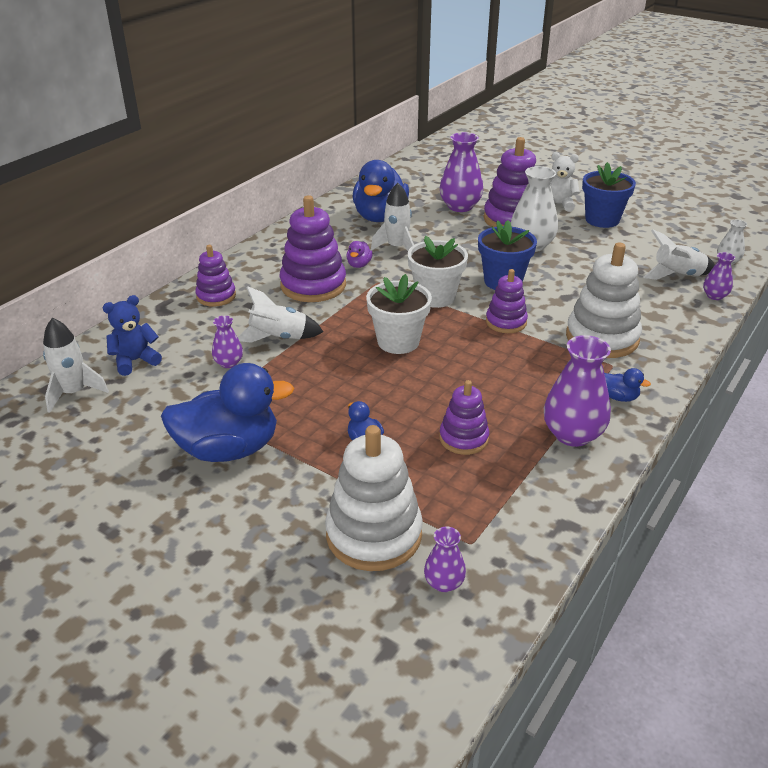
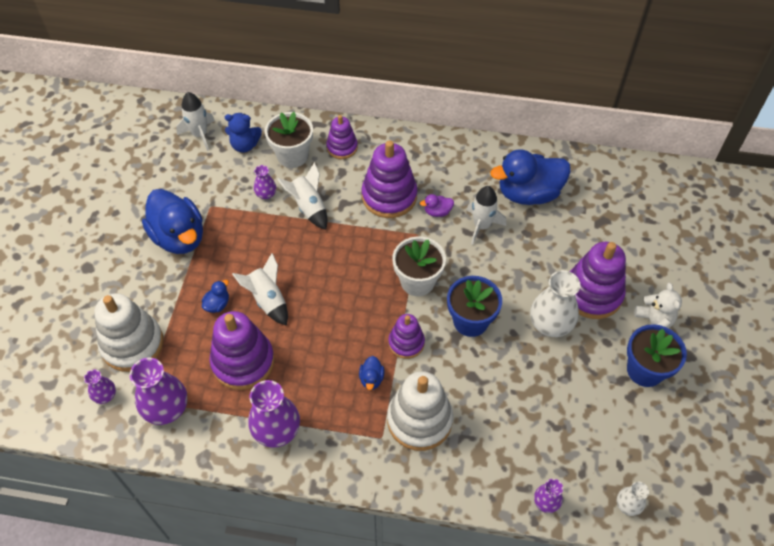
camera: 65 degrees right, 20 degrees up
(135, 361) = (245, 145): blue teddy bear -> blue teddy bear turned 150 degrees clockwise
(398, 341) = (341, 280): white flower pot -> white flower pot (292, 156)
(460, 206) = (590, 244): purple vase -> purple vase (166, 408)
(463, 438) = (243, 362): purple stacking toy -> purple stacking toy, size x1.71
(618, 397) = (338, 451): blue duck -> blue duck (371, 379)
(677, 275) = (567, 461): white rocket -> white rocket (268, 300)

